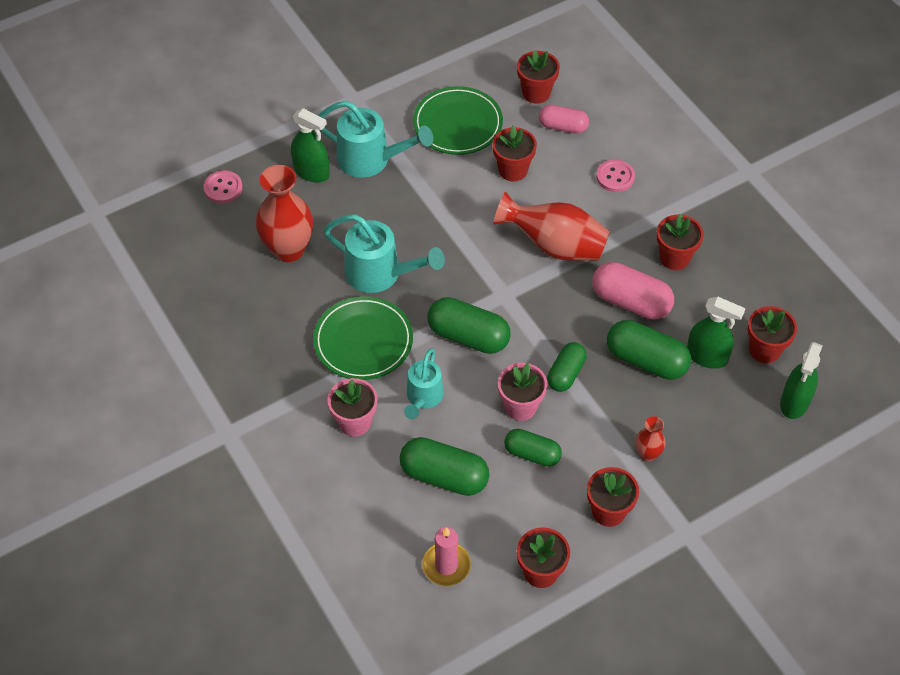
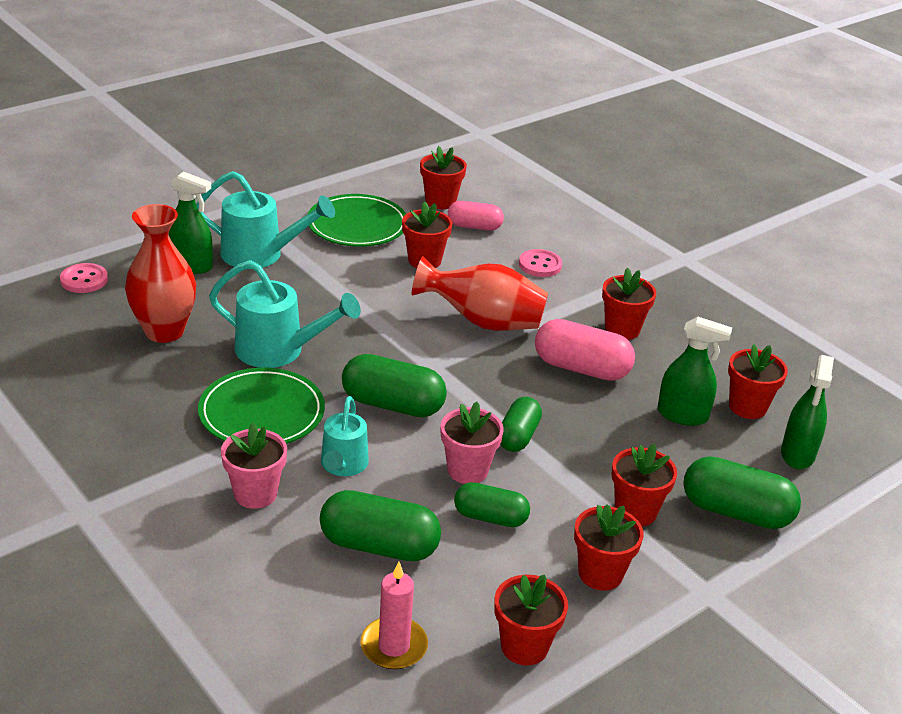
camera: 10 degrees left, 20 degrees down
(646, 360) = (612, 421): green capsule -> green capsule (736, 512)
(647, 454) = (635, 511): red vase -> red flower pot

